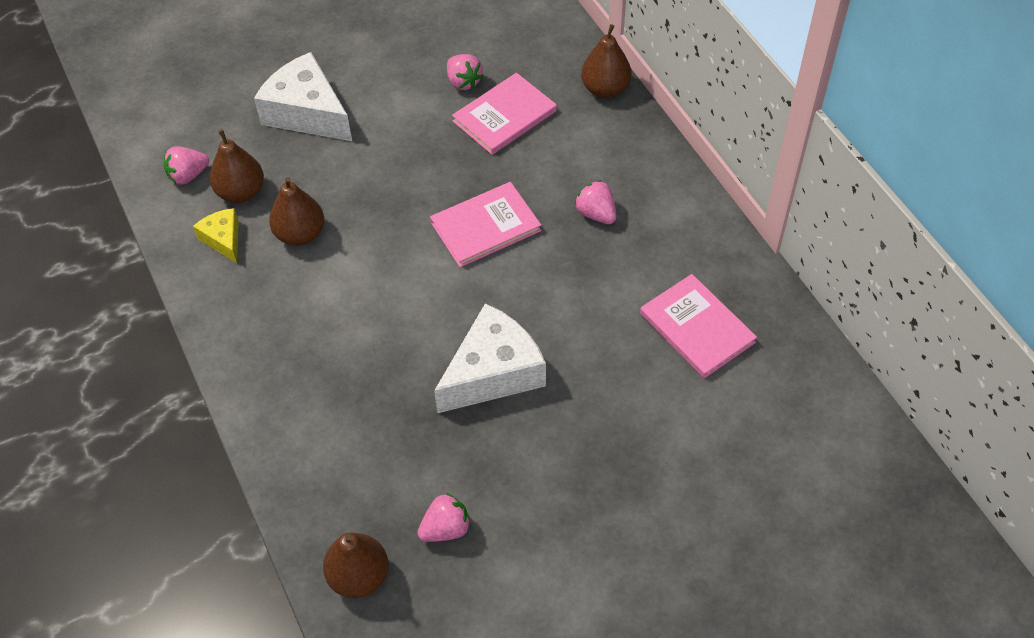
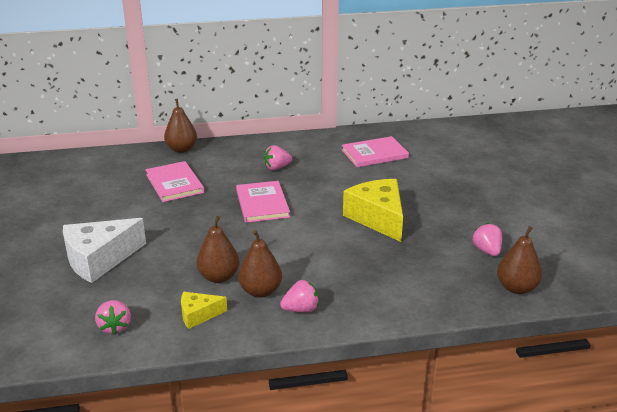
camera: 75 degrees left, 25 degrees down
(241, 192) = (155, 300): brown pear -> brown pear (260, 291)
(463, 82) = (130, 193): pink strawberry -> pink strawberry (301, 309)
(493, 372) = (378, 218): white cheese -> yellow cheese

